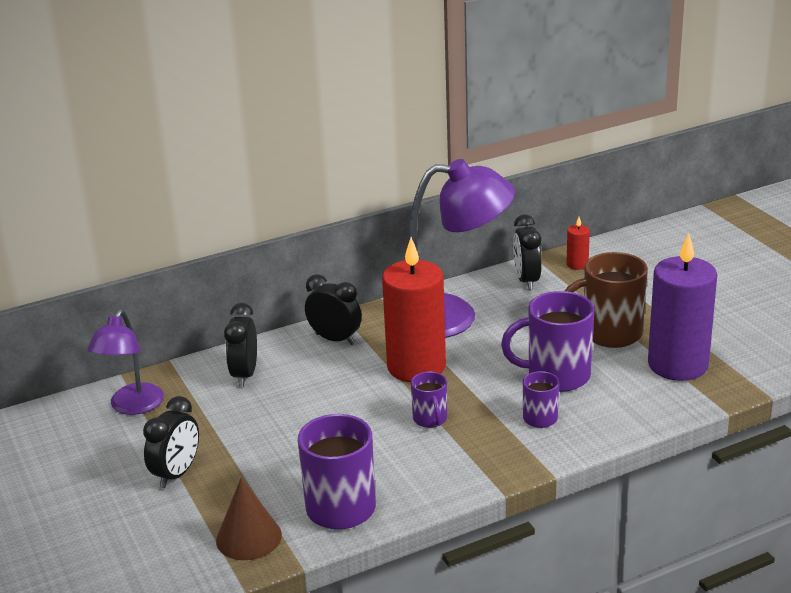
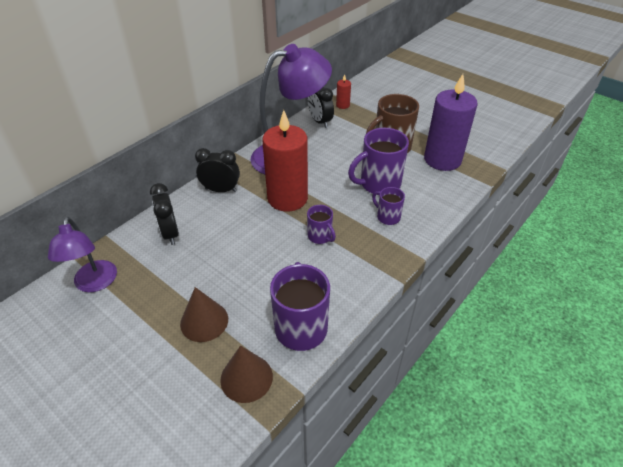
camera: 25 degrees left, 15 degrees up
(176, 474) = (159, 335): black clock -> none
(233, 473) = (204, 321): none -> brown cone

